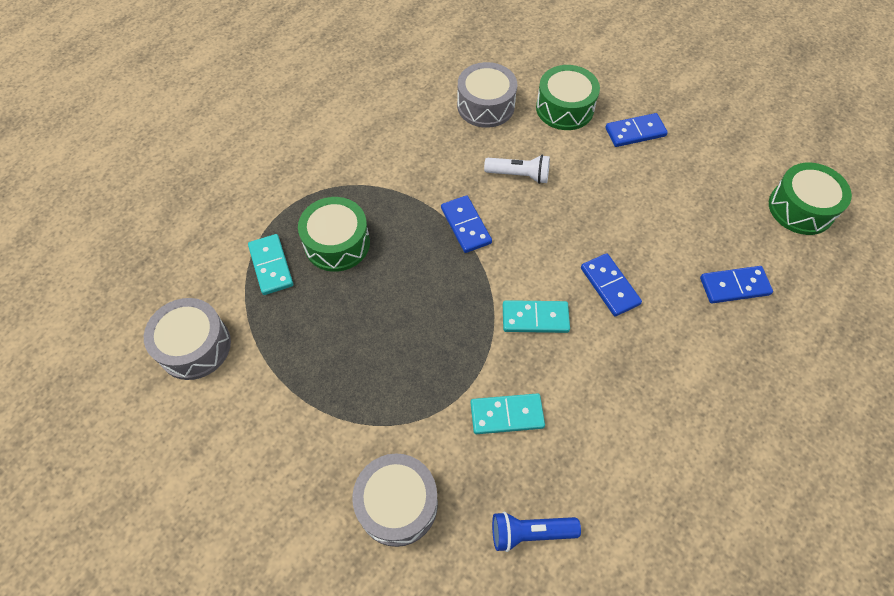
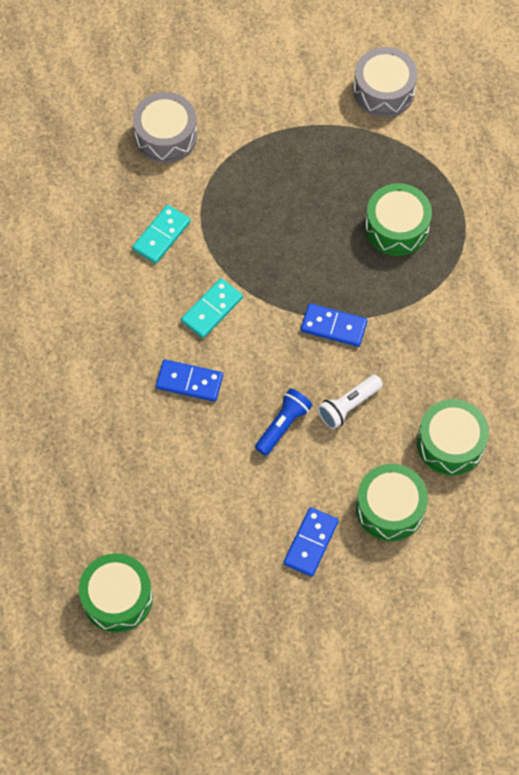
camera: 130 degrees right, 5 degrees up
(271, 266) = (414, 172): turquoise domino -> none
(485, 105) = (450, 443): grey drum -> green drum
(530, 532) = (81, 192): blue flashlight -> blue flashlight (283, 425)
(734, 286) = (107, 469): blue domino -> none

